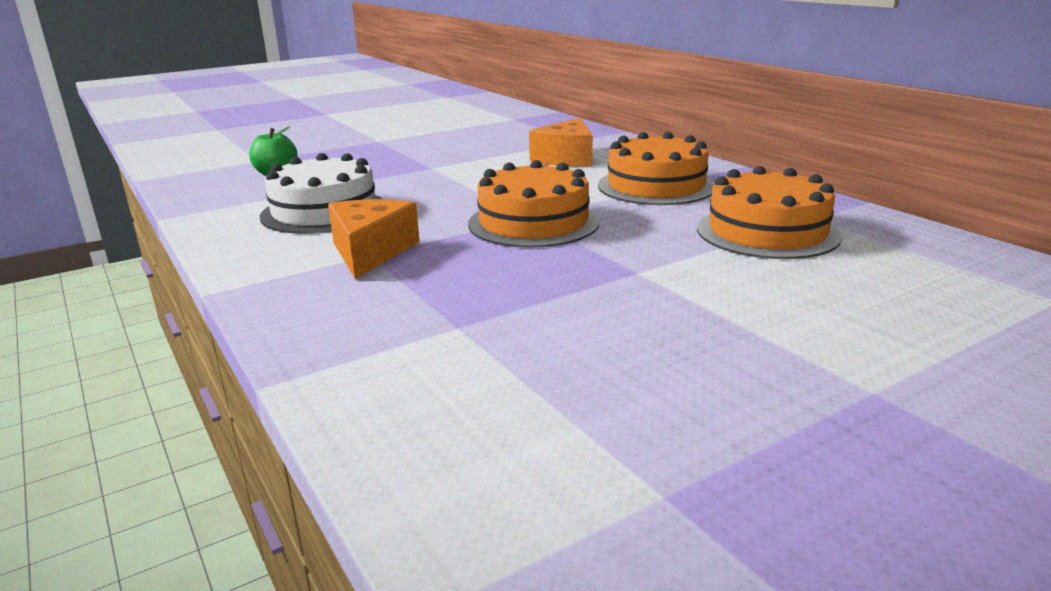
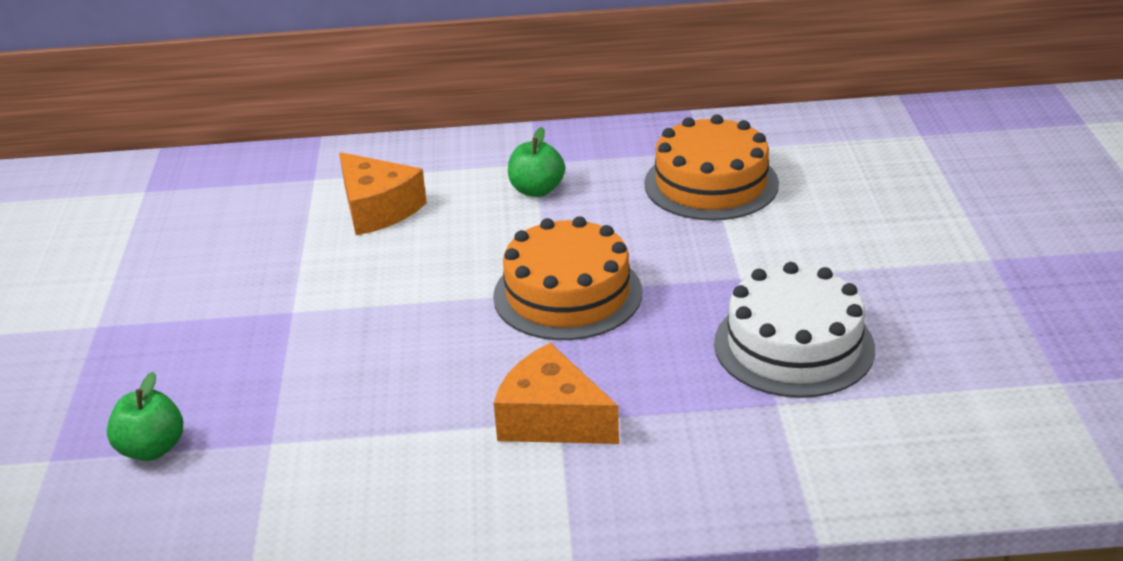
camera: 60 degrees left, 10 degrees up
(324, 211) = (376, 430): white cake -> white cake (794, 345)
(656, 186) = (536, 190): orange cake -> green apple

